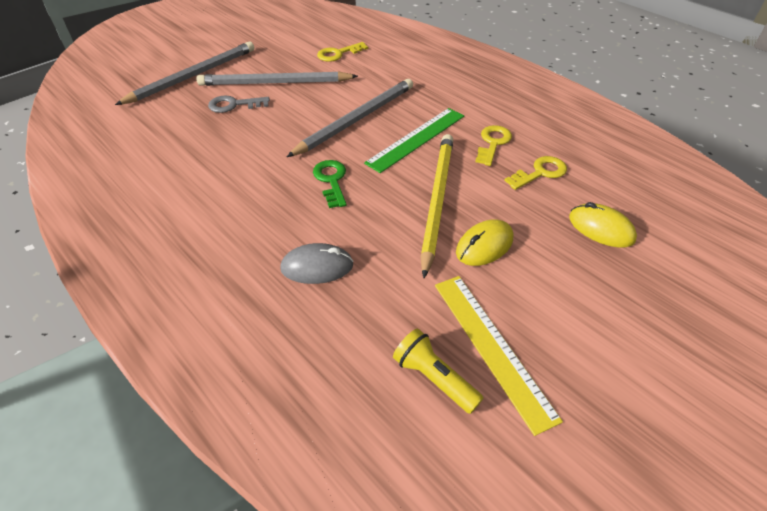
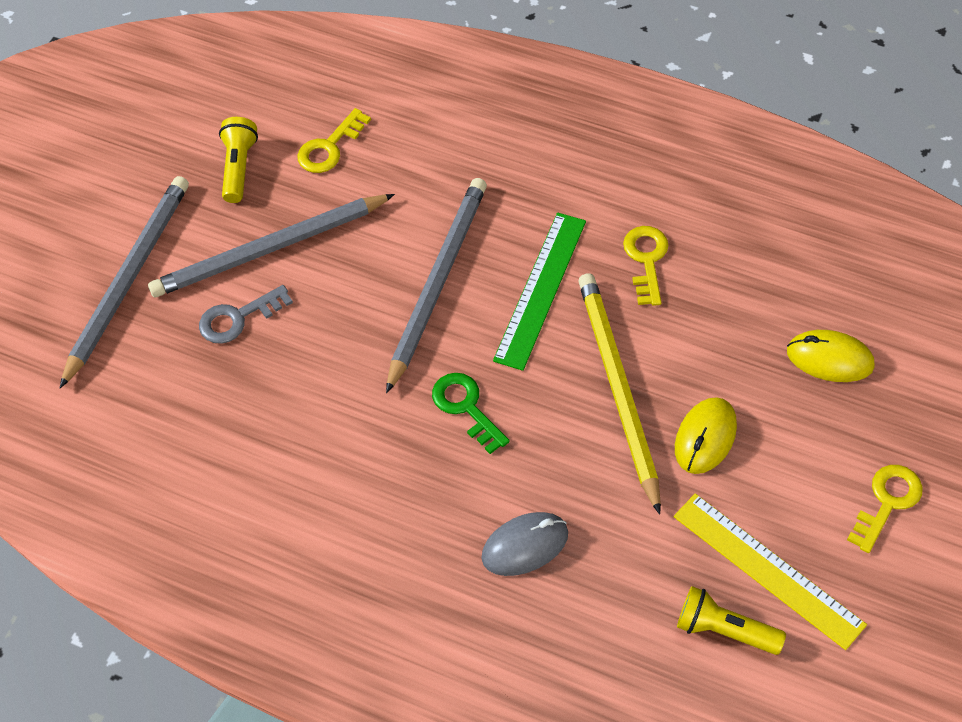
camera: 20 degrees left, 10 degrees up
(285, 50) = (239, 168): none -> yellow flashlight
(540, 173) = (727, 292): yellow key -> yellow key (887, 502)

